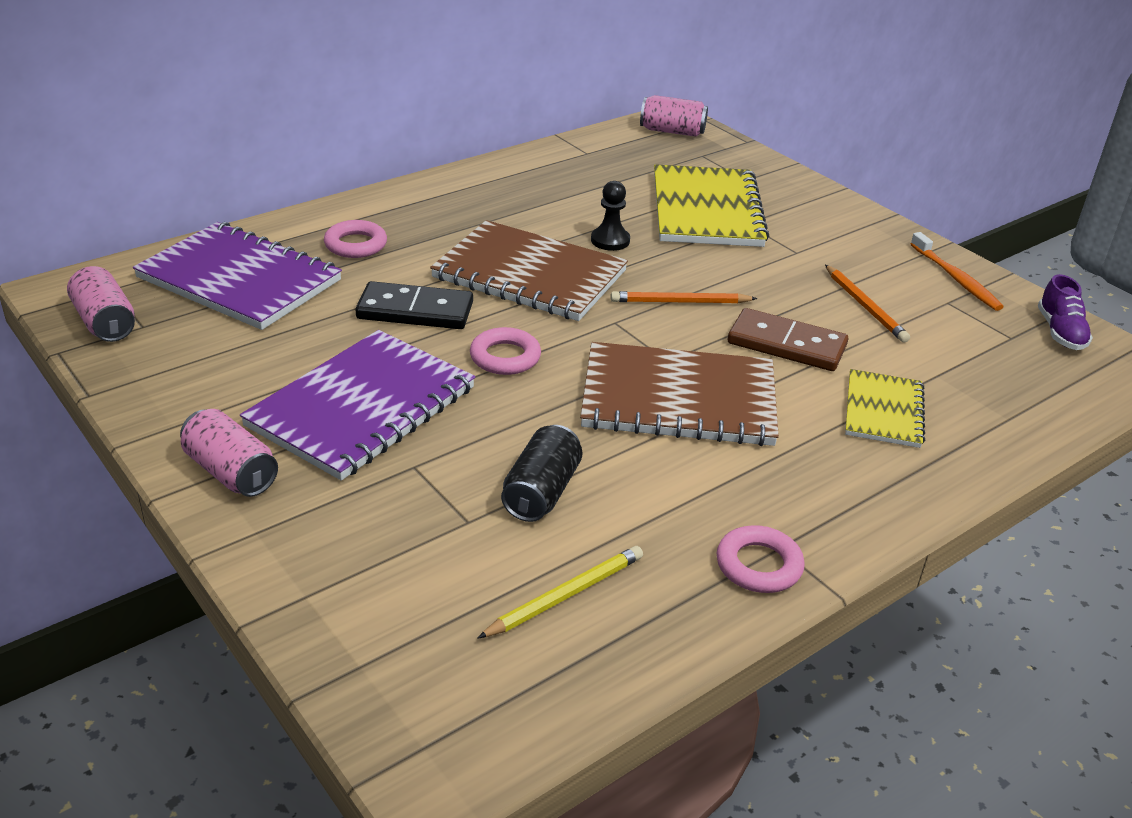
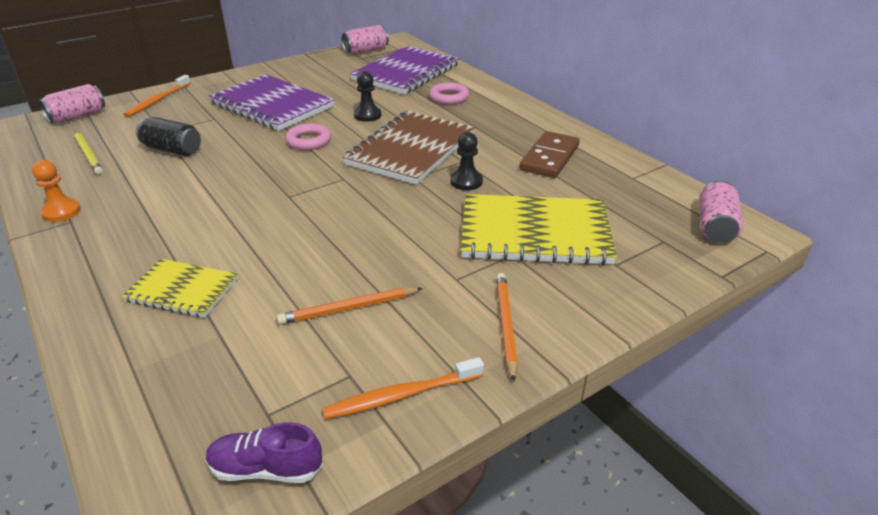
camera: 95 degrees right, 0 degrees up
(231, 472) = (232, 82): pink can -> pink can (77, 117)
(316, 562) = (157, 101): none -> orange toothbrush
(415, 311) = (367, 115): black domino -> black pawn
(678, 399) = (239, 197): brown notebook -> none
(680, 302) = (368, 207): orange pencil -> orange pencil (506, 325)
(758, 565) = (61, 212): pink ring -> orange pawn
(786, 345) = (294, 252): brown domino -> brown domino (549, 158)

